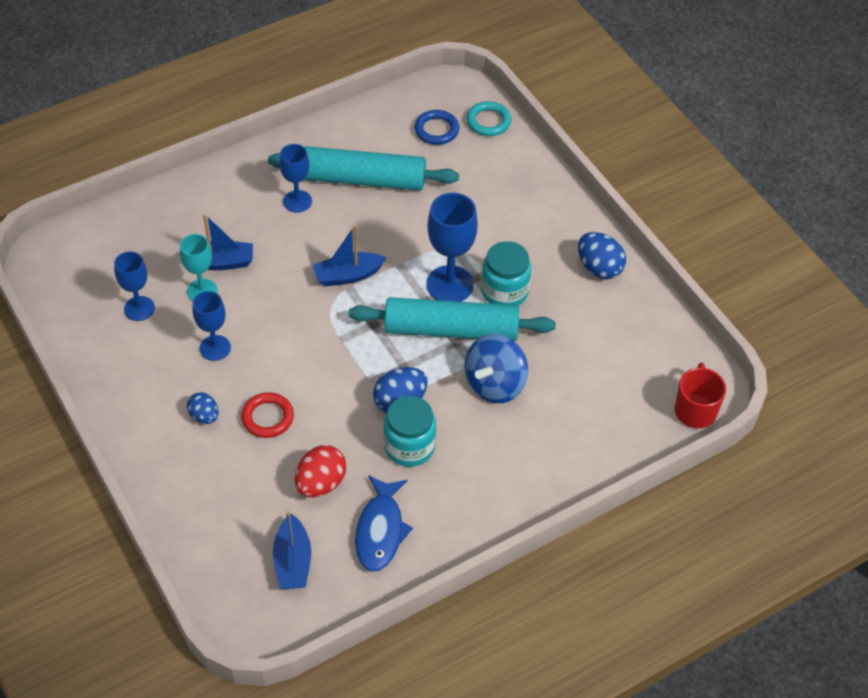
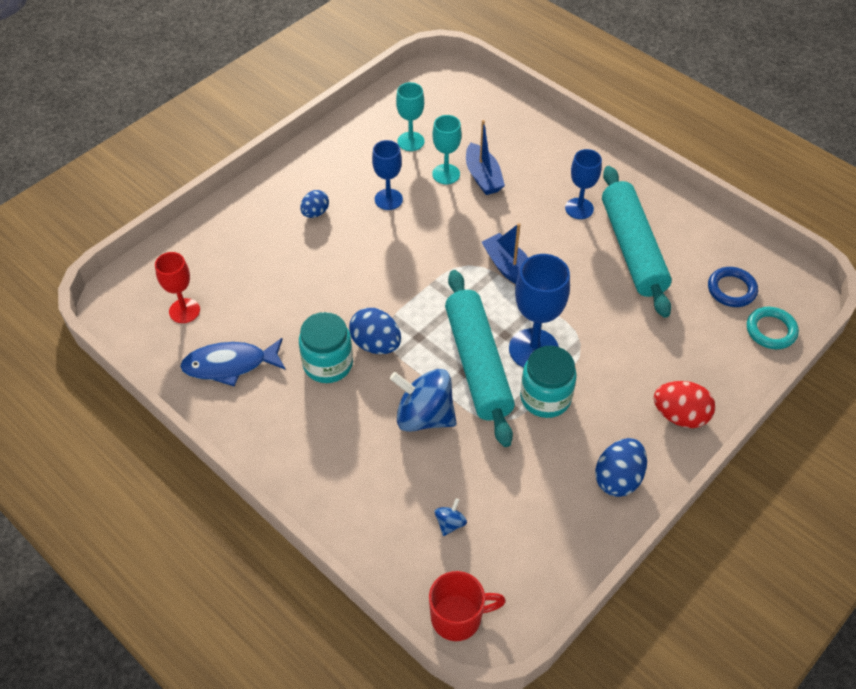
camera: 75 degrees right, 0 degrees up
(139, 308) = (410, 141): blue goblet -> turquoise goblet
(267, 417) = (327, 254): red ring -> none
(293, 561) = (184, 311): blue boat -> red goblet
(321, 483) = (269, 309): red egg -> red egg (680, 416)
(609, 393) = (450, 523): none -> blue spinning top

